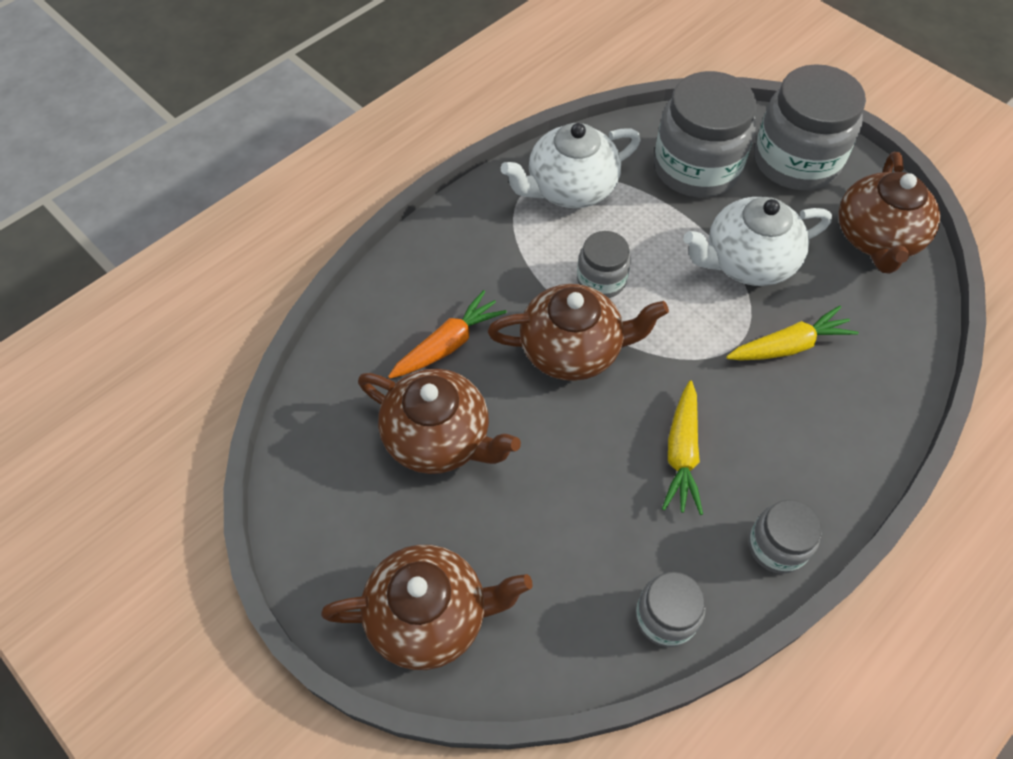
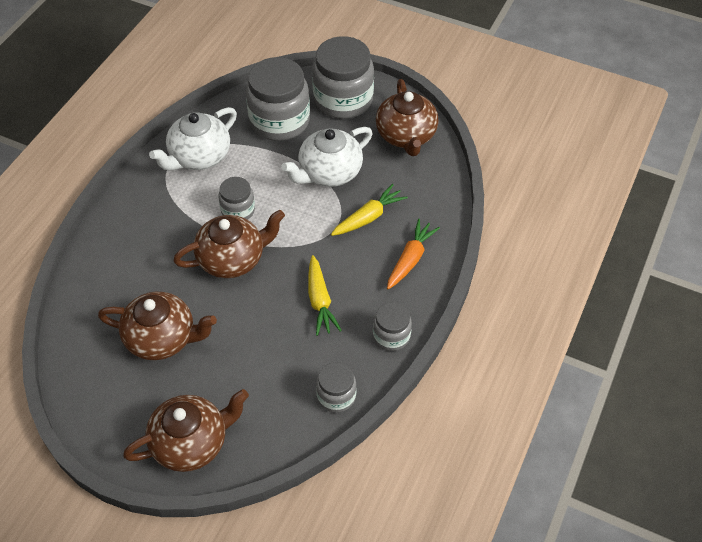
camera: 20 degrees left, 5 degrees down
(448, 345) = (149, 279): orange carrot -> orange carrot (410, 259)

